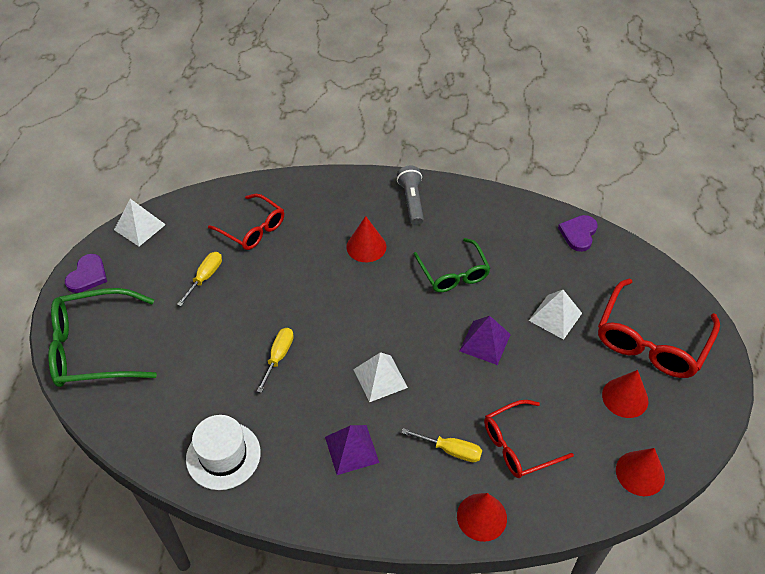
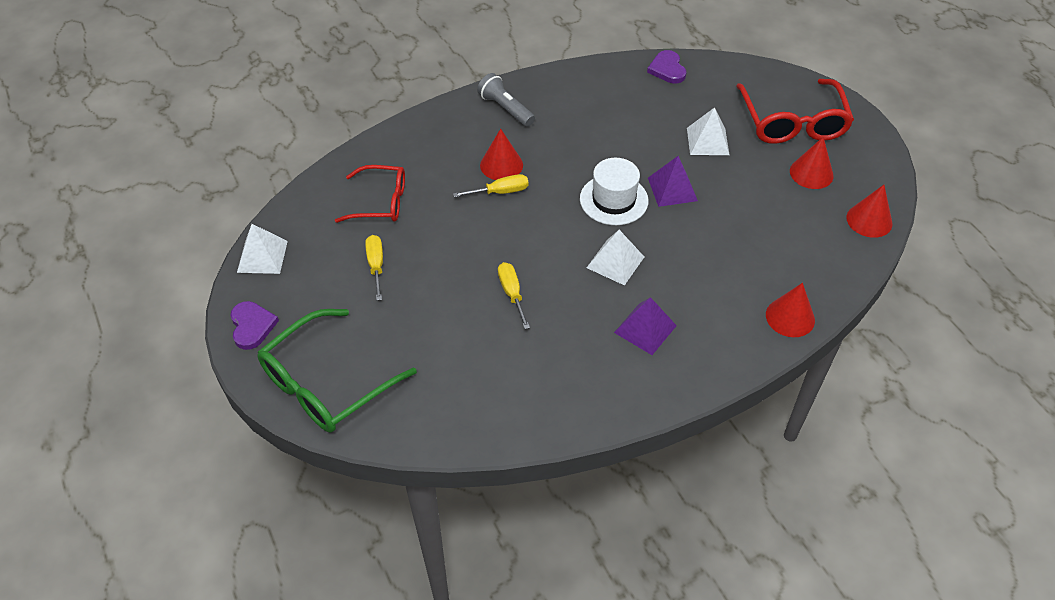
camera: 35 degrees left, 0 degrees up
(223, 455) = (542, 398): white hat -> white hat (614, 200)
(451, 450) = (722, 283): yellow screwdriver -> yellow screwdriver (500, 192)
(453, 273) = (596, 149): green glasses -> none
(519, 445) = (769, 250): red glasses -> none

